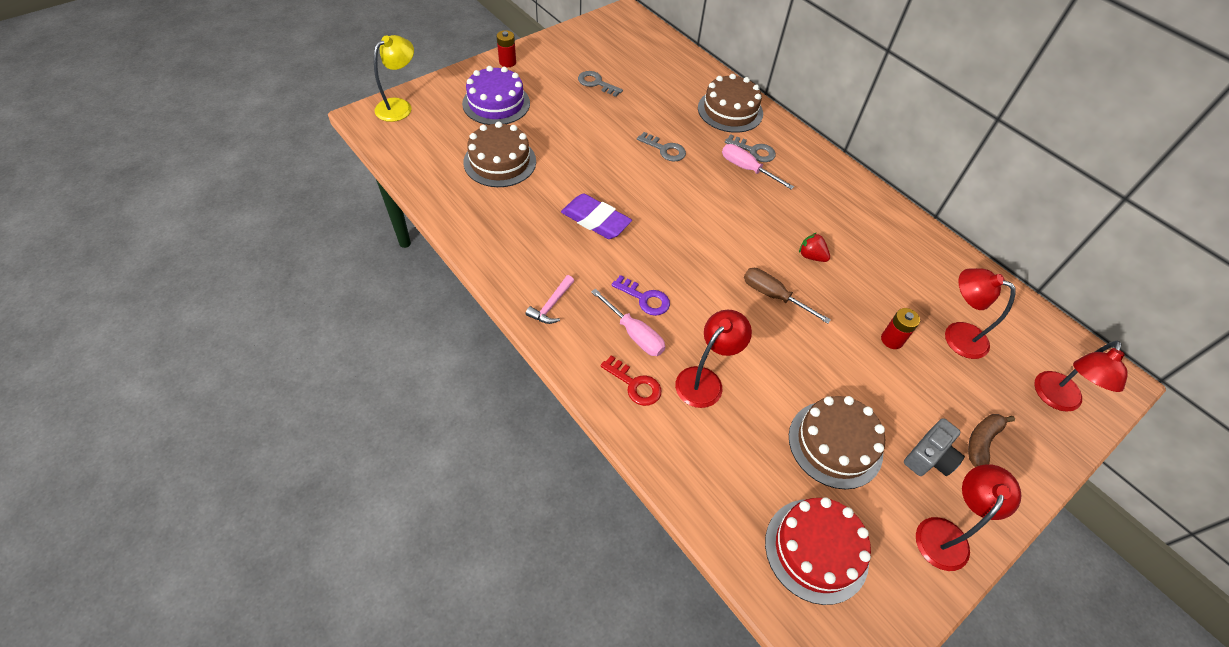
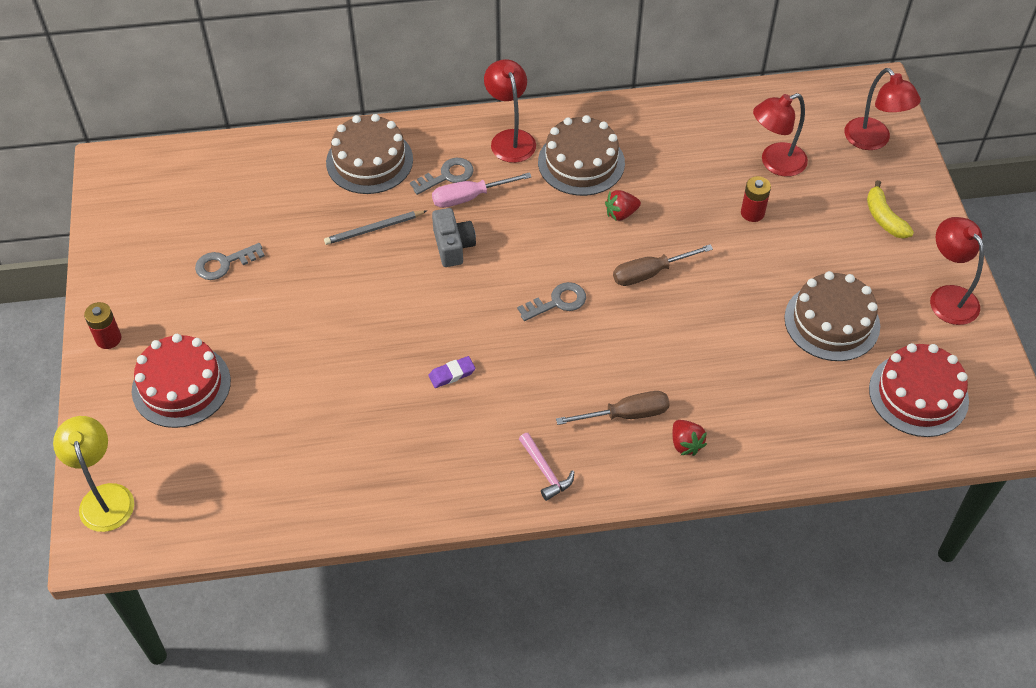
camera: 55 degrees left, 0 degrees up
(496, 103) = (181, 385): purple cake -> red cake
(500, 161) = (292, 427): brown cake -> brown cake (581, 162)
(595, 220) = (452, 374): purple eraser -> purple eraser, size x0.51
(634, 334) = (626, 414): pink screwdriver -> brown screwdriver
(635, 384) = (686, 444): red key -> red strawberry
(645, 298) = (587, 383): purple key -> none
(665, 149) = (387, 254): grey key -> grey key (557, 302)
(679, 135) = (374, 229): none -> grey pencil
(705, 380) = (713, 383): red lamp -> red lamp (510, 139)
(929, 457) = (878, 263): grey camera -> grey camera (453, 246)
(982, 442) = (884, 218): brown banana -> yellow banana

